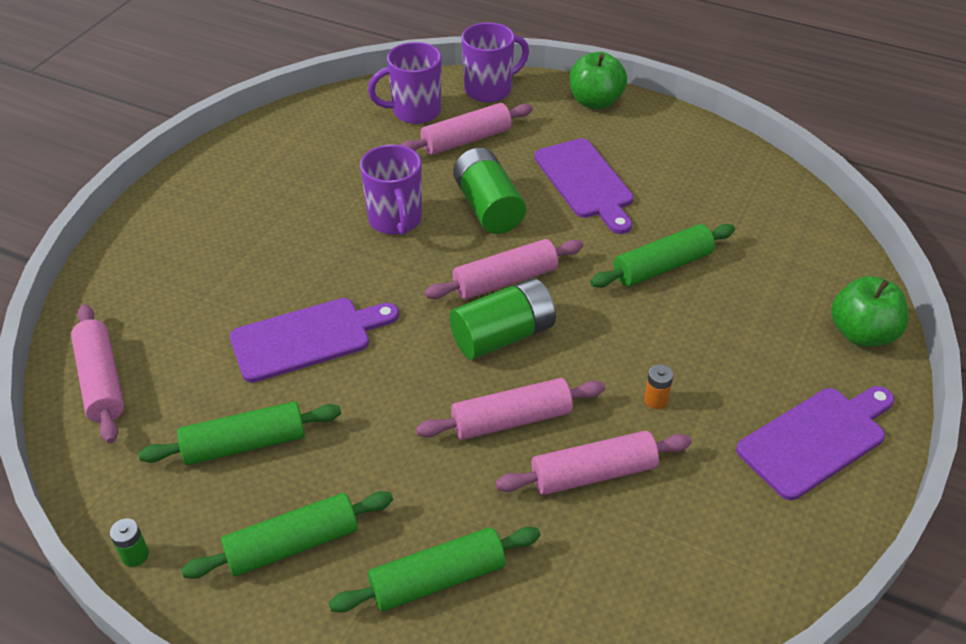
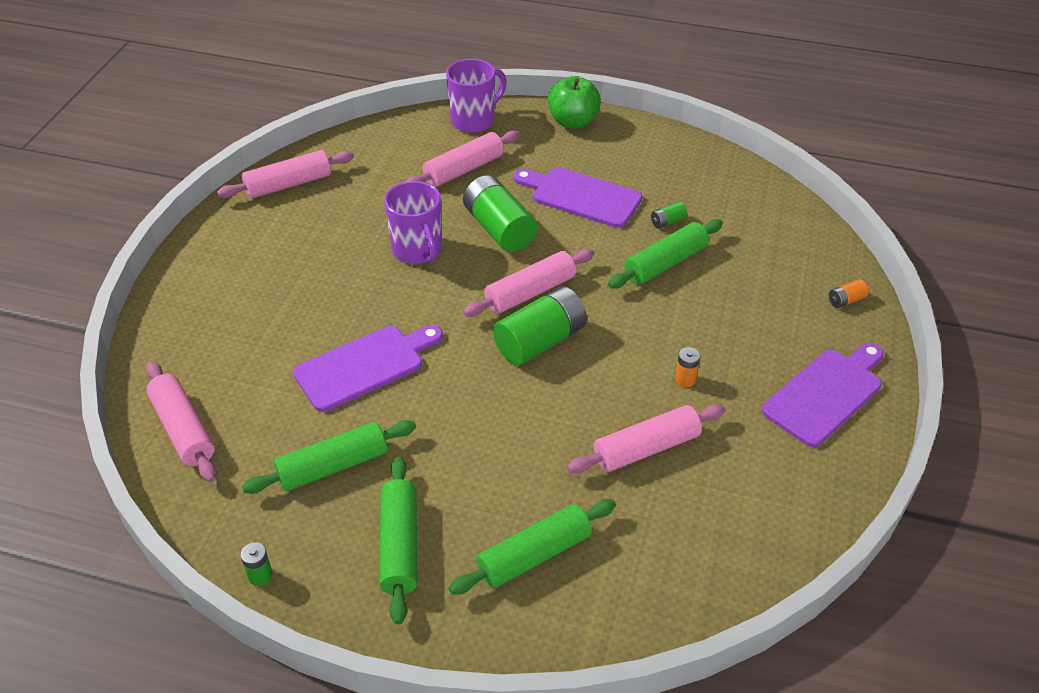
camera: 10 degrees left, 0 degrees up
(292, 544) = (400, 545): green rolling pin -> green rolling pin turned 60 degrees counterclockwise
(414, 112) = (409, 148): purple mug -> none
(511, 420) = (565, 413): pink rolling pin -> pink rolling pin (288, 184)
(585, 182) = (581, 196): purple cutting board -> purple cutting board turned 150 degrees clockwise
(675, 221) = (667, 222): none -> green battery
(861, 333) = (846, 300): green apple -> orange battery

